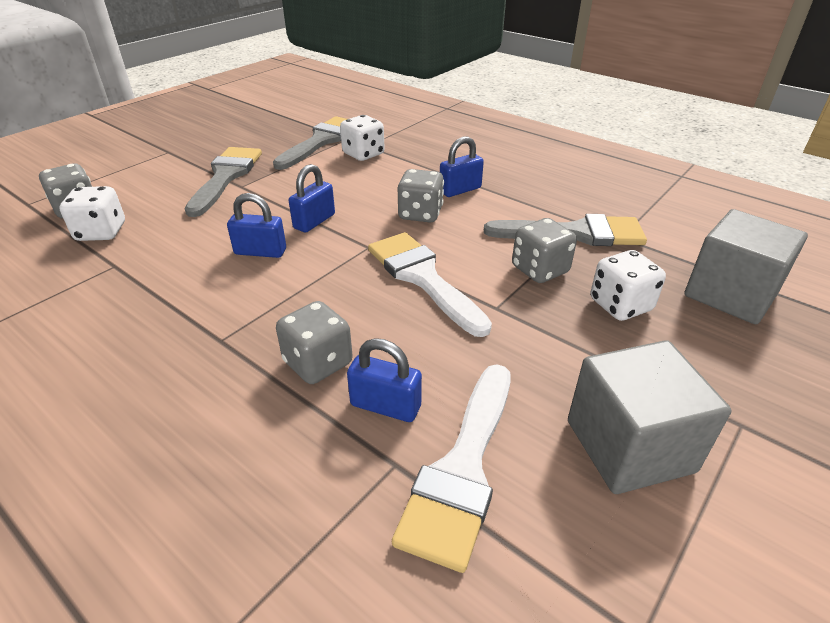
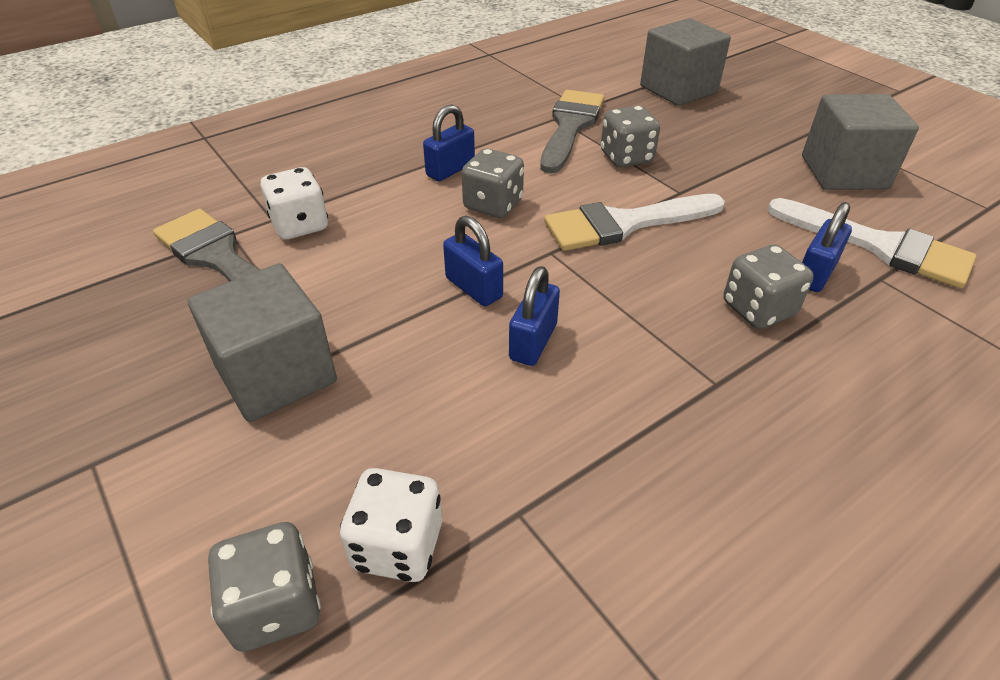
camera: 75 degrees left, 5 degrees up
(226, 177) = (276, 374): grey brush -> grey cube
(460, 190) = (450, 170): blue padlock -> blue padlock turned 60 degrees clockwise
(620, 305) = (686, 134): white dice -> none

